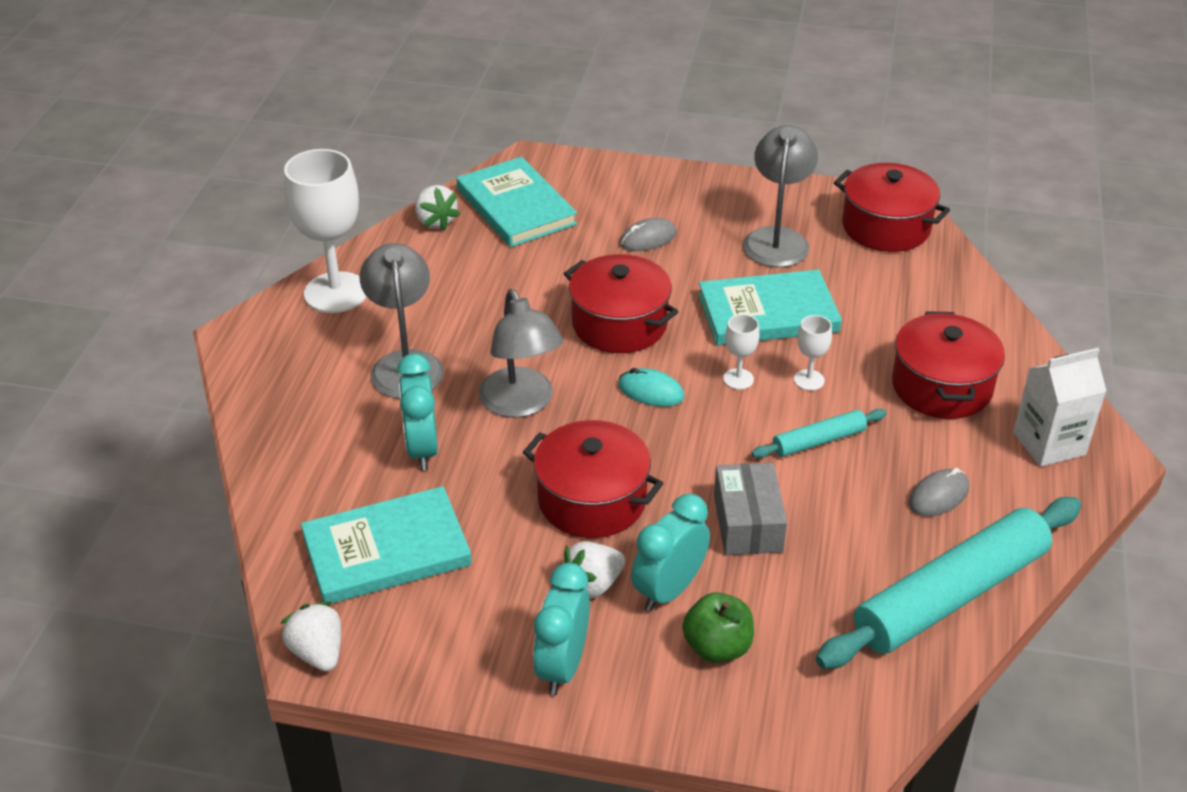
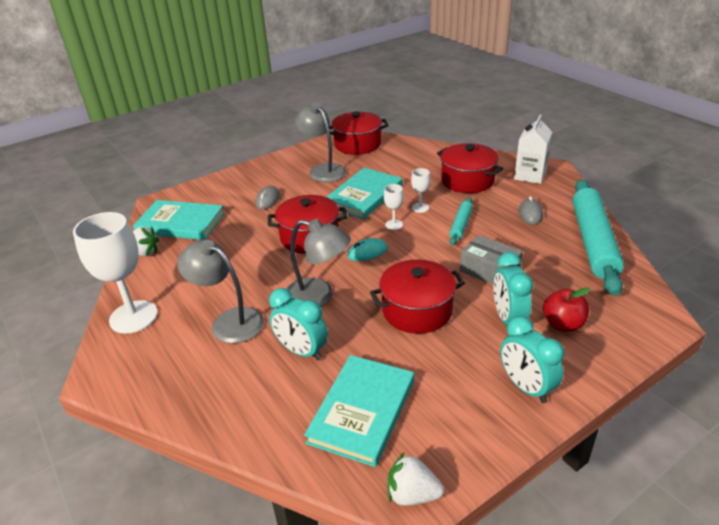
camera: 45 degrees left, 5 degrees down
(593, 585) = (477, 343): white strawberry -> none
(717, 647) = (563, 324): green apple -> red apple

